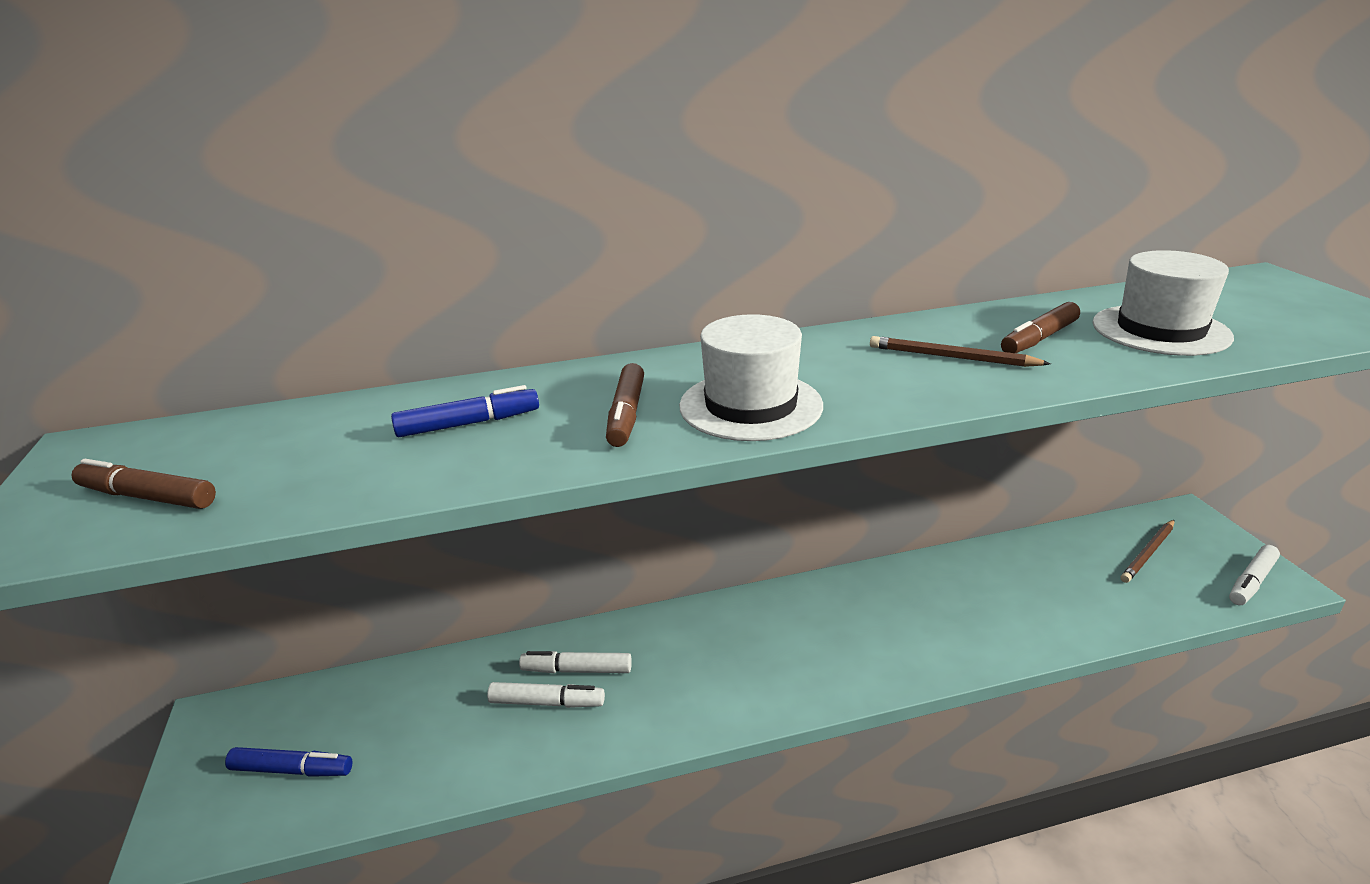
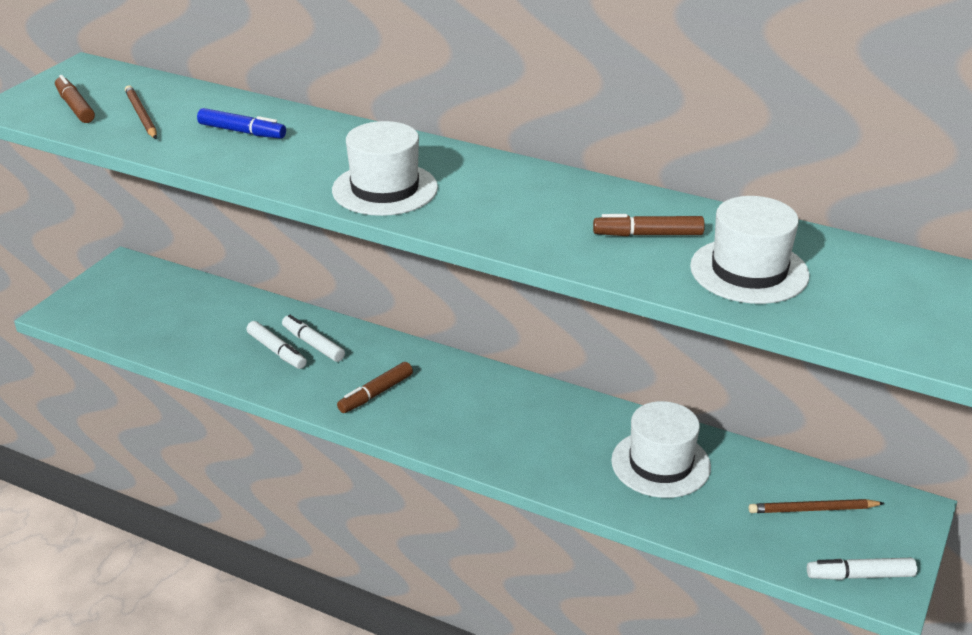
camera: 40 degrees right, 5 degrees up
(292, 770) = (131, 310): blue marker -> none
(626, 414) = (318, 163): brown marker -> brown marker (376, 394)
(952, 357) = (560, 218): brown pencil -> brown pencil (141, 115)
(1015, 585) = (660, 464): none -> white hat

